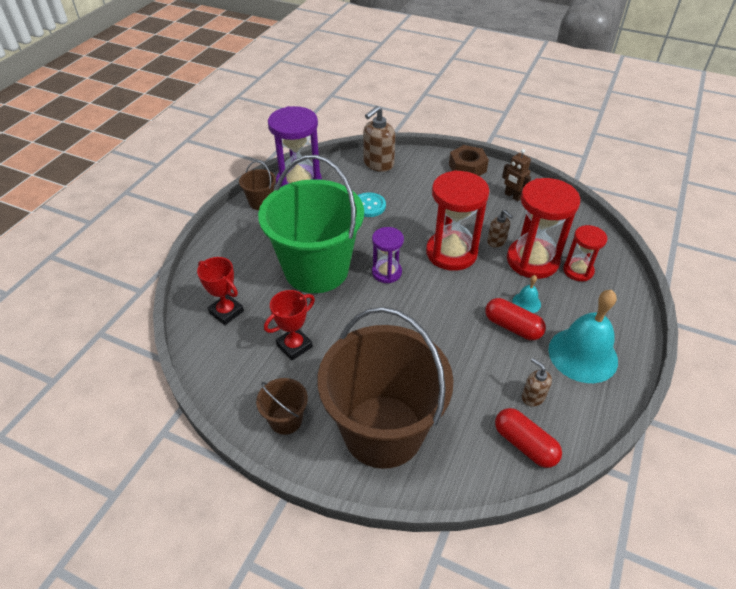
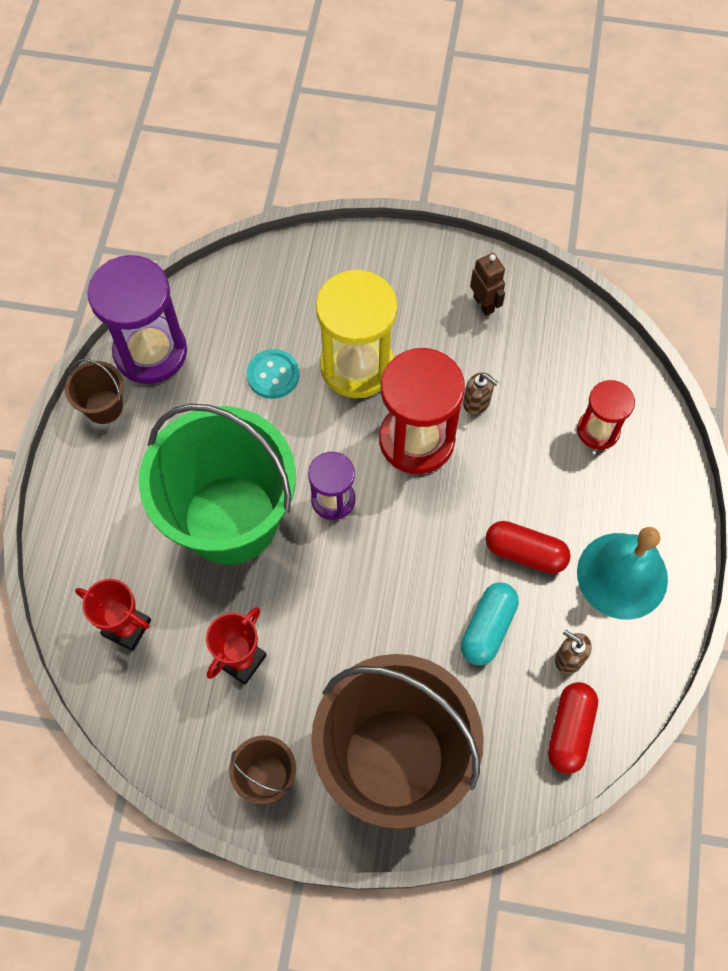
camera: 15 degrees left, 20 degrees up
(378, 164) = (263, 280): brown soap dispenser -> none
(423, 211) = (357, 366): none -> yellow hourglass
(467, 168) = (404, 257): brown nut -> none
(475, 365) = (487, 628): none -> turquoise capsule
(512, 196) = (484, 304): brown robot -> brown robot turned 150 degrees counterclockwise
(524, 444) = (570, 730): red capsule -> red capsule turned 75 degrees clockwise
(526, 302) = (537, 506): turquoise bell -> none
(532, 260) = (533, 427): red hourglass -> none

